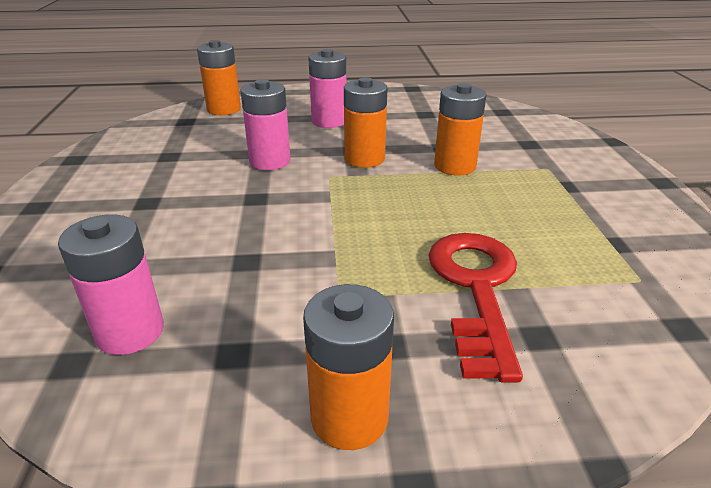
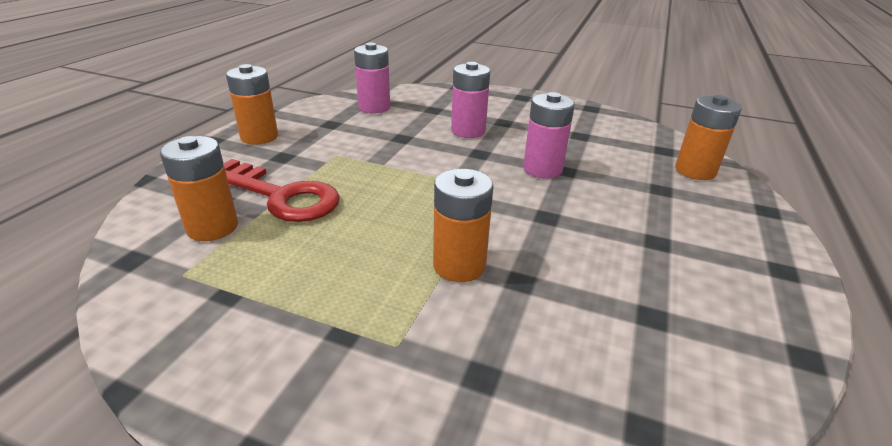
camera: 115 degrees right, 0 degrees up
(329, 121) = (638, 223): pink battery -> pink battery (468, 131)
(364, 159) = (517, 215): orange battery -> orange battery (212, 227)

